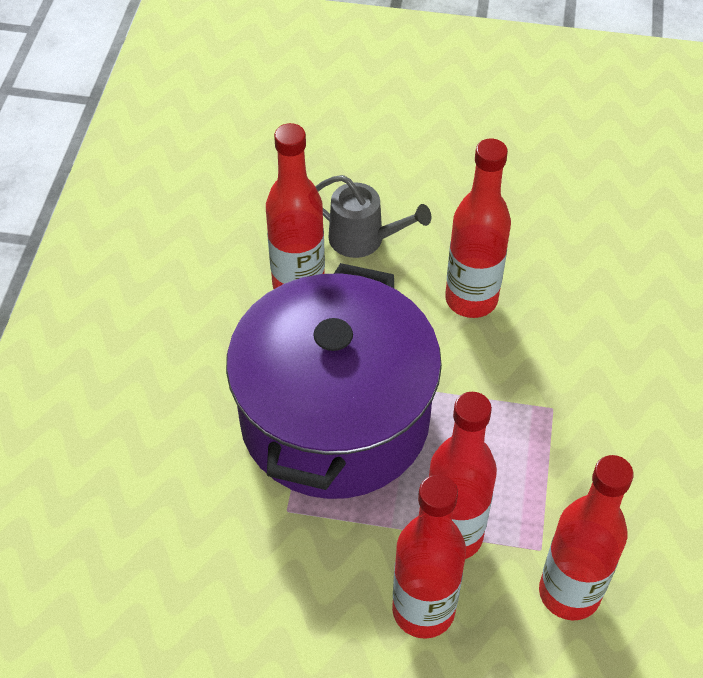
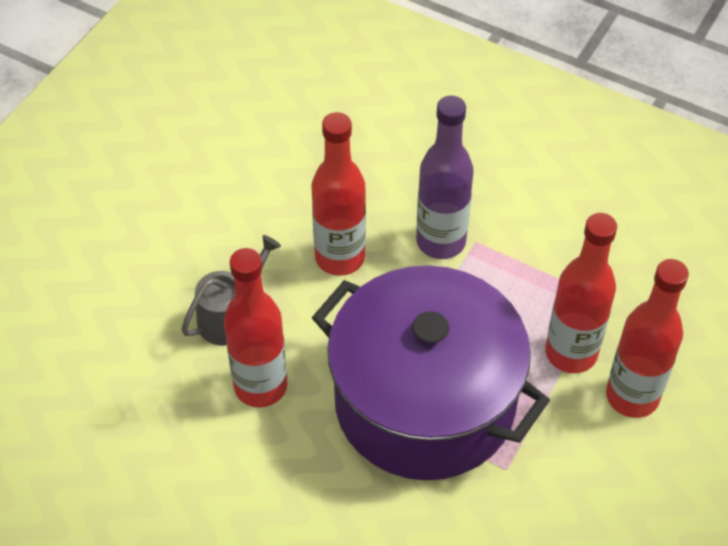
camera: 70 degrees left, 0 degrees up
(536, 377) = (441, 241): none -> purple bottle
(569, 593) = (645, 293): red bottle -> none

